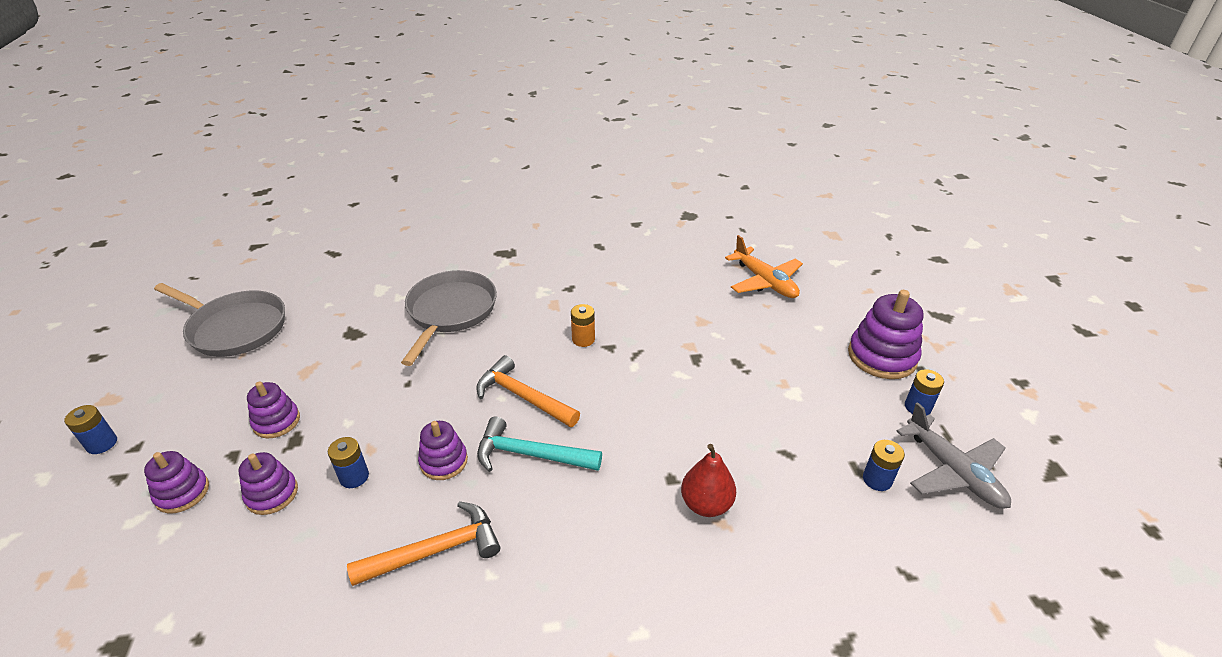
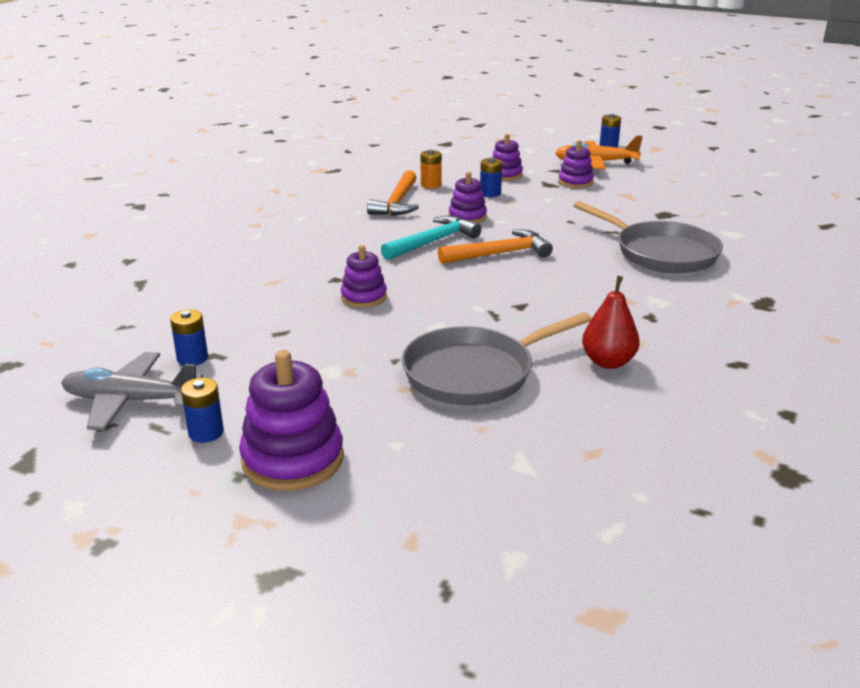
camera: 125 degrees right, 10 degrees down
(182, 493) = (537, 158): purple stacking toy -> purple stacking toy (364, 297)
(234, 328) = (714, 181): grey pan -> grey pan (475, 373)
(583, 339) = (547, 297): orange battery -> orange battery (431, 185)
(706, 504) = (295, 282): red pear -> red pear (608, 362)
(765, 282) = (532, 454): orange plane -> orange plane (595, 163)

